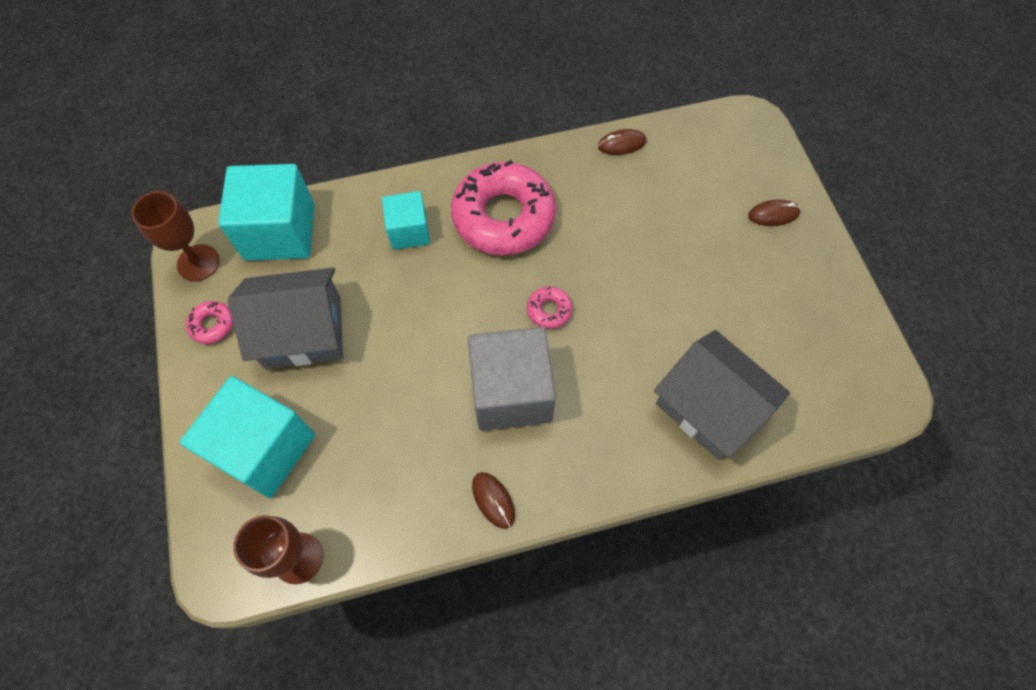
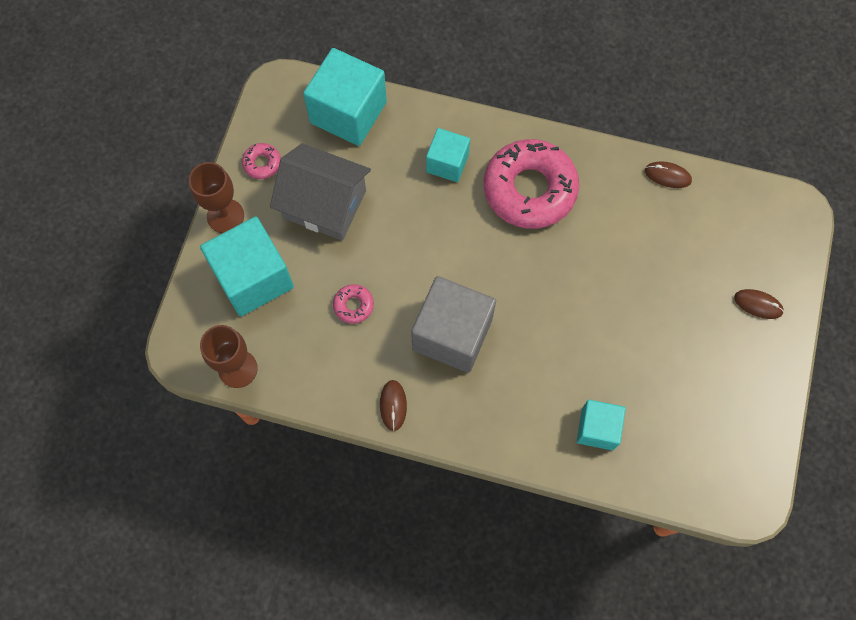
camera: 30 degrees right, 5 degrees up
(198, 263) = (276, 107): brown goblet -> brown goblet (225, 216)
(549, 310) = (519, 286): pink donut -> pink donut (353, 305)
(709, 407) = (597, 429): grey house -> turquoise cube

